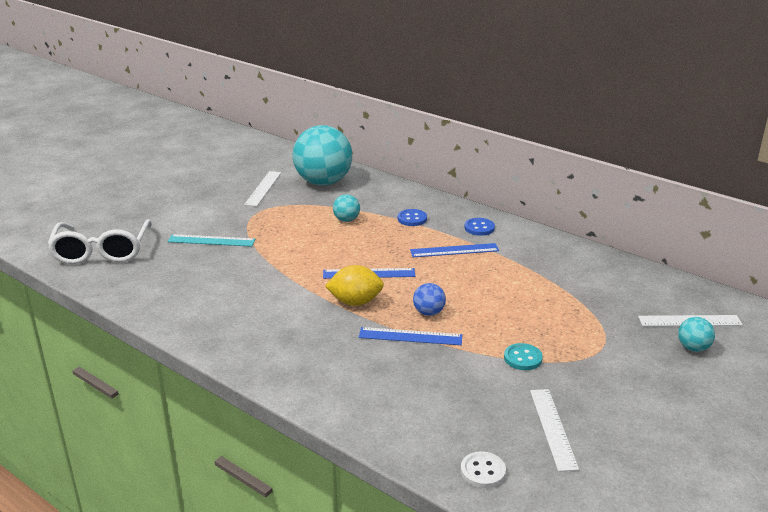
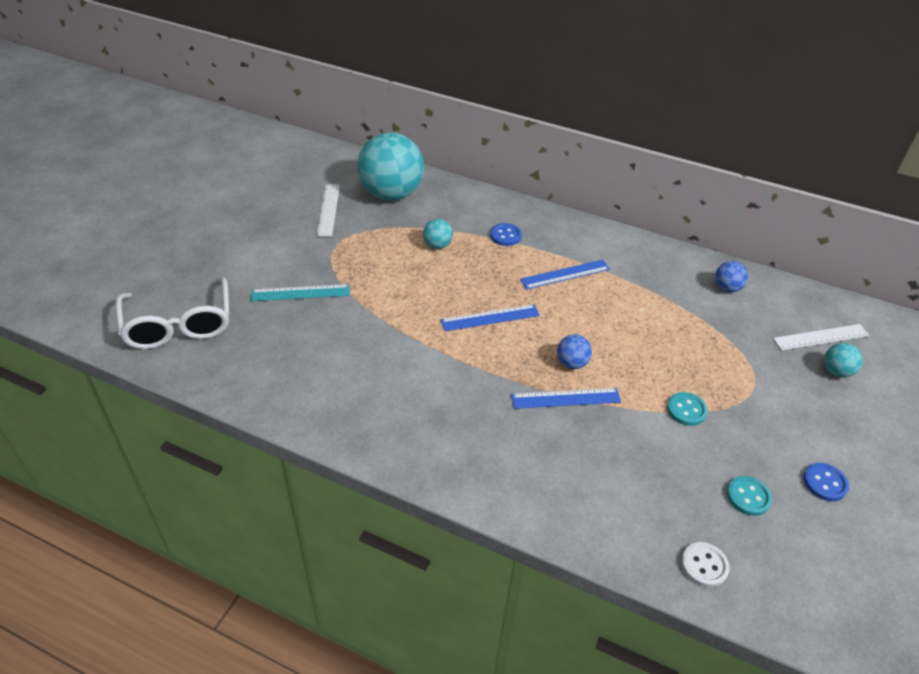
camera: 15 degrees left, 15 degrees up
(355, 302) = (491, 359): yellow lemon -> none
(479, 228) = (578, 240): blue button -> blue button (825, 483)
(552, 428) = (748, 497): white ruler -> turquoise button
(609, 275) = (727, 288): none -> blue ball

